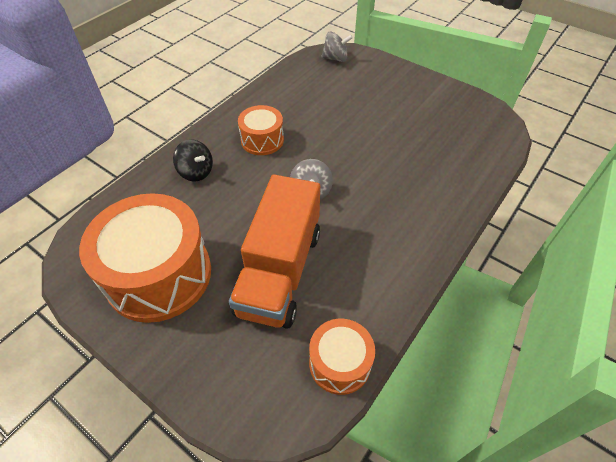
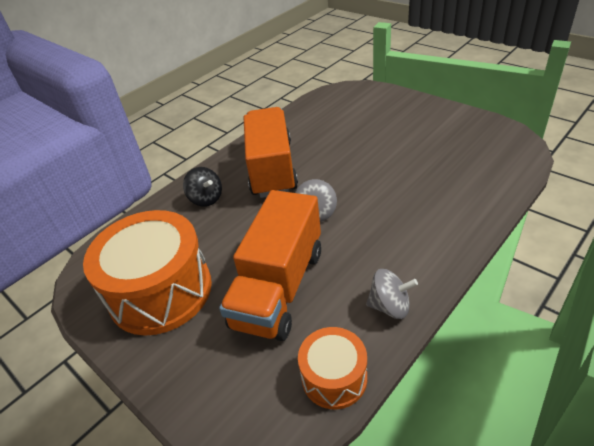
camera: 10 degrees right, 10 degrees down
(262, 140) = (272, 168): orange drum -> orange truck
(335, 58) = (349, 94): grey spinning top -> grey spinning top (390, 306)

